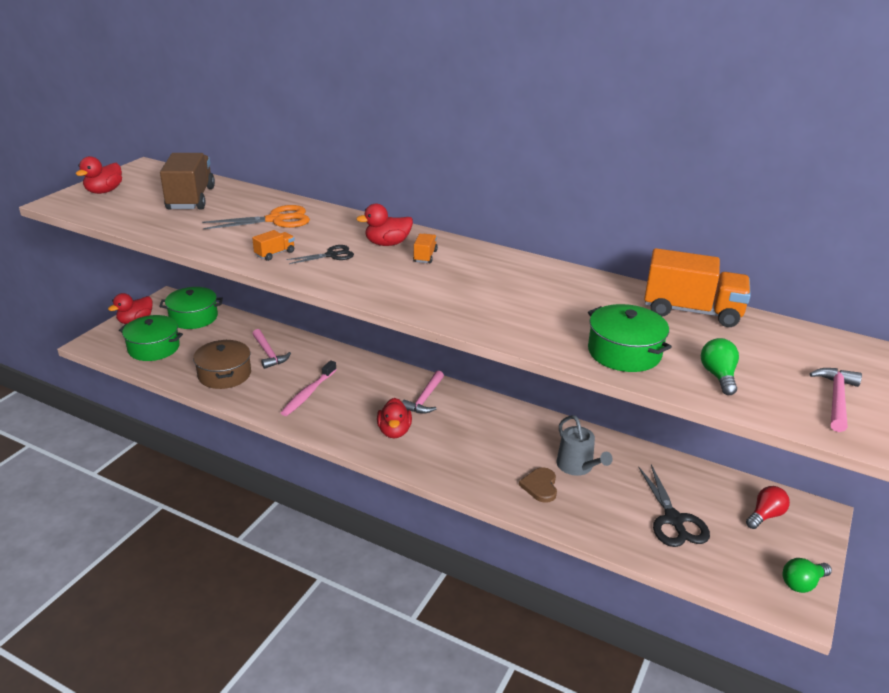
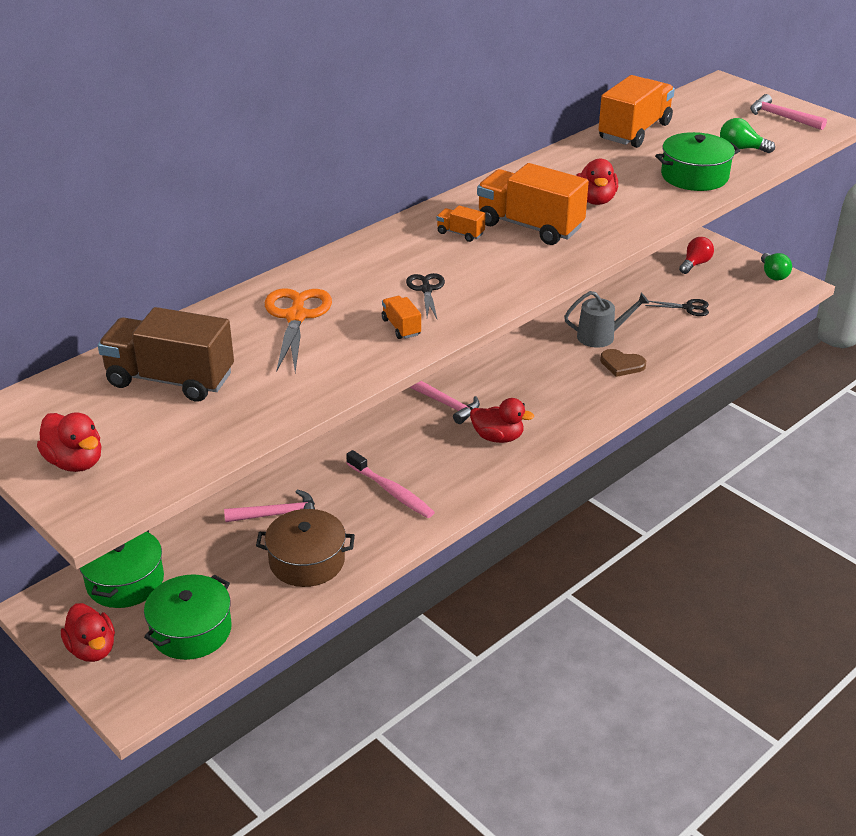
camera: 70 degrees left, 5 degrees up
(387, 243) = (414, 250): red duck -> red duck (595, 200)
(457, 282) = (530, 226): none -> orange truck
(673, 520) = (688, 308): black scissors -> black scissors, size x0.59
(765, 515) = (695, 264): red light bulb -> red light bulb turned 60 degrees clockwise

